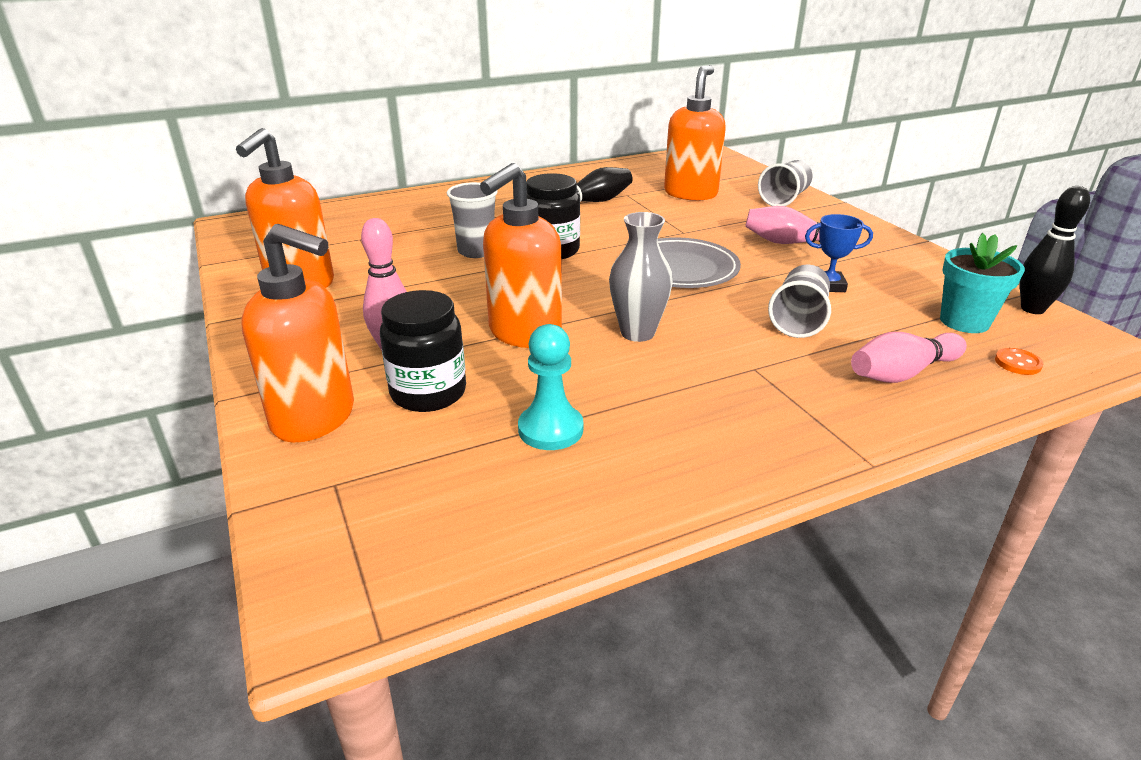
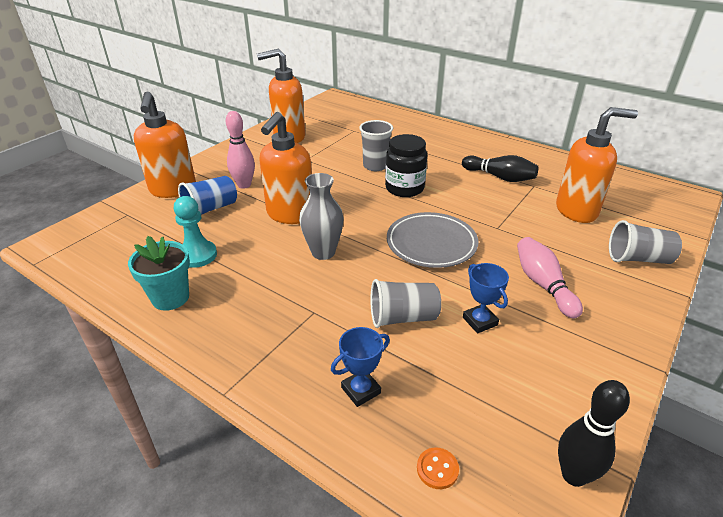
camera: 60 degrees right, 5 degrees up
(428, 393) = (211, 209): black jar -> blue cup
(524, 334) = (290, 215): orange soap dispenser -> orange soap dispenser turned 75 degrees counterclockwise
(902, 373) = (361, 390): pink bowling pin -> blue trophy
(964, 321) = (491, 420): turquoise flower pot -> turquoise flower pot (170, 297)

